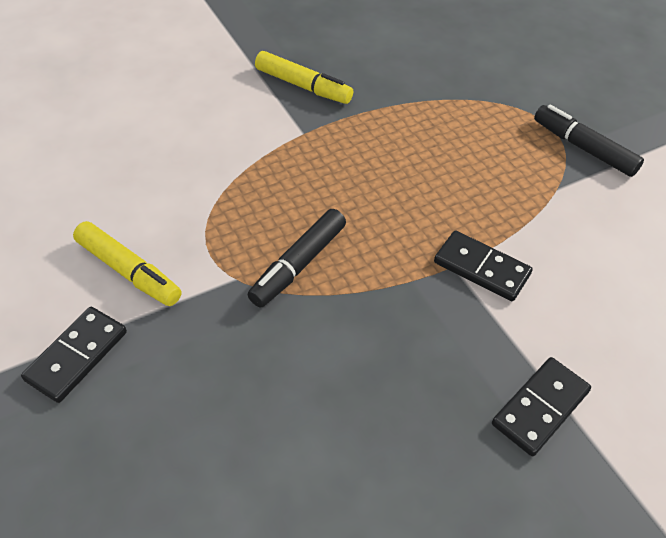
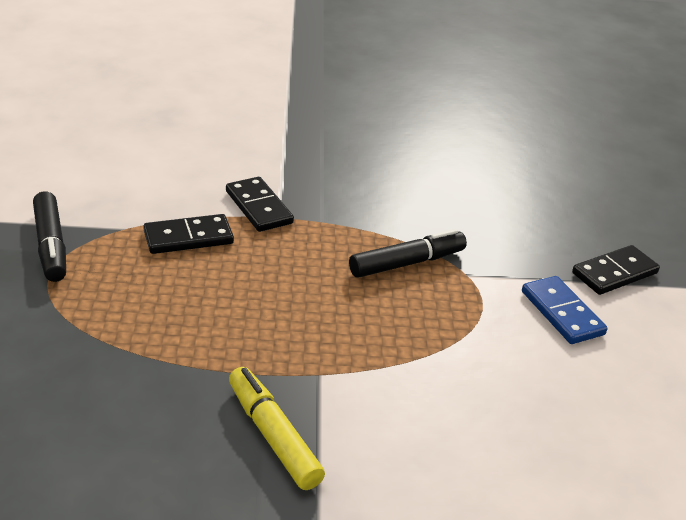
camera: 155 degrees left, 15 degrees down
(129, 271) = (562, 313): yellow marker -> blue domino
(540, 407) = (301, 142): black domino -> black domino (188, 238)

